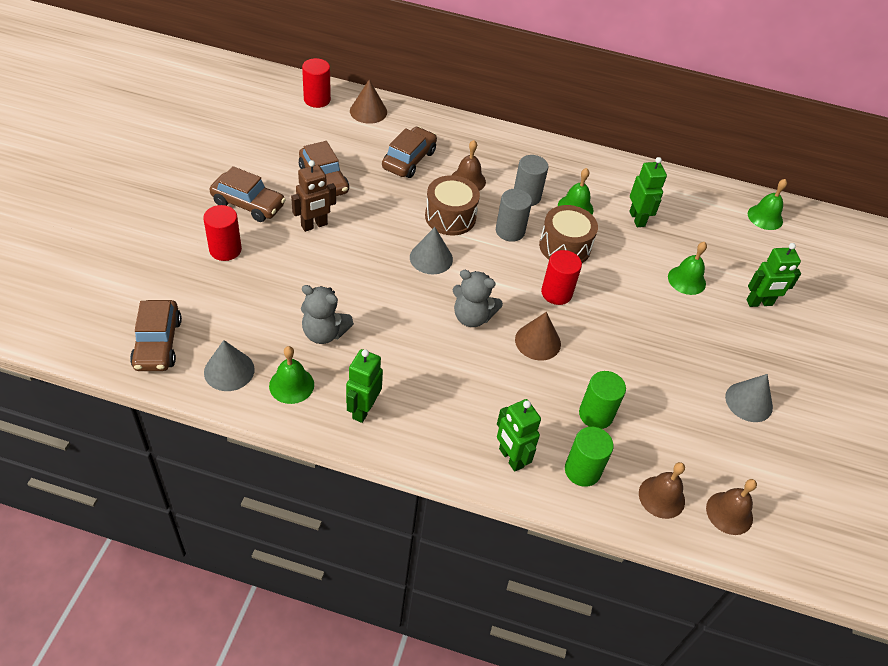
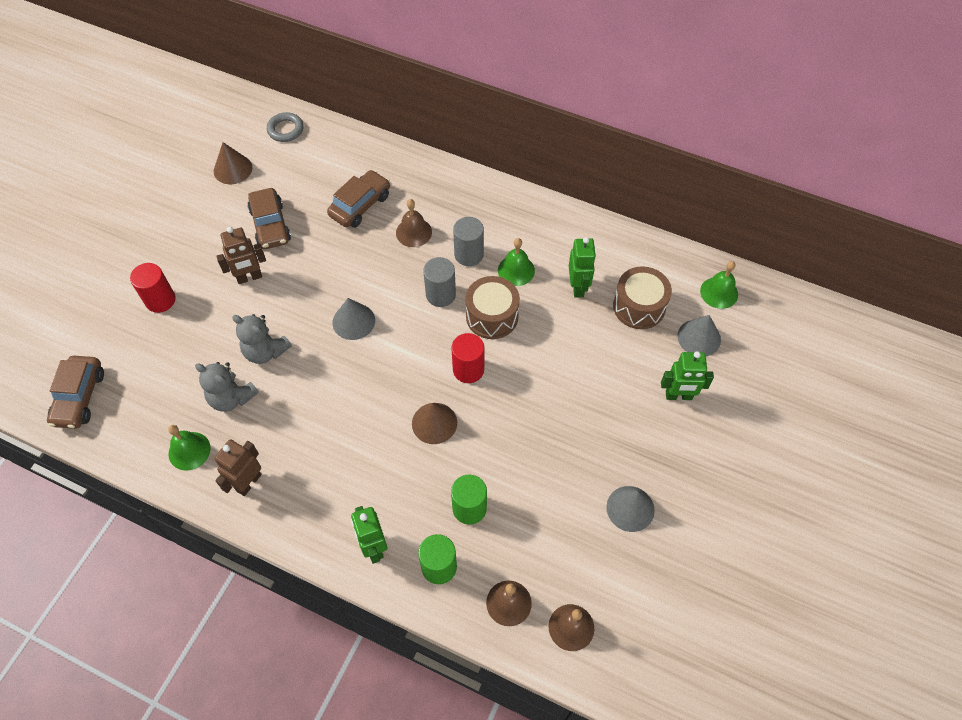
camera: 15 degrees right, 10 degrees up
(229, 370) = (136, 431): grey cone -> grey cone (699, 337)
(248, 204) = (192, 250): brown car -> none
(317, 100) = (285, 130): red cylinder -> grey ring
(363, 409) = (248, 482): green robot -> brown robot
(368, 111) = (333, 145): brown cone -> brown cone (233, 169)
(450, 217) = (385, 275): brown drum -> brown drum (639, 306)
(472, 317) = (377, 391): grey teddy bear -> grey teddy bear (265, 351)
(686, 280) = (608, 363): green bell -> none

